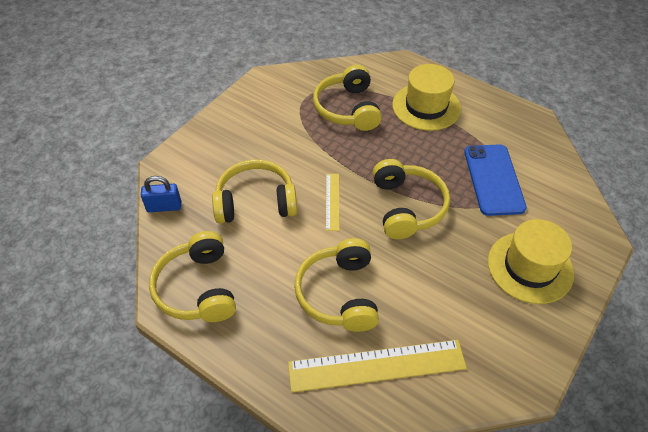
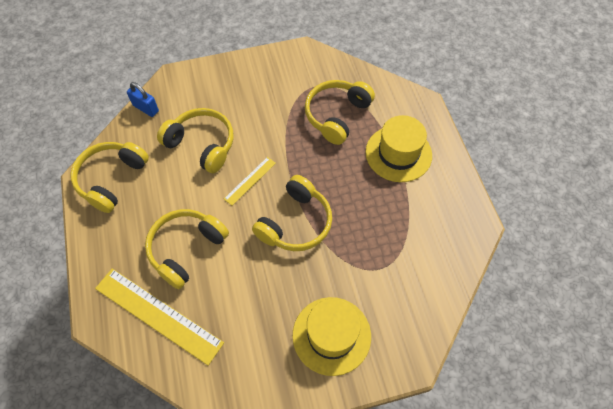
camera: 40 degrees right, 10 degrees up
(493, 179) = (383, 249): blue phone -> none

